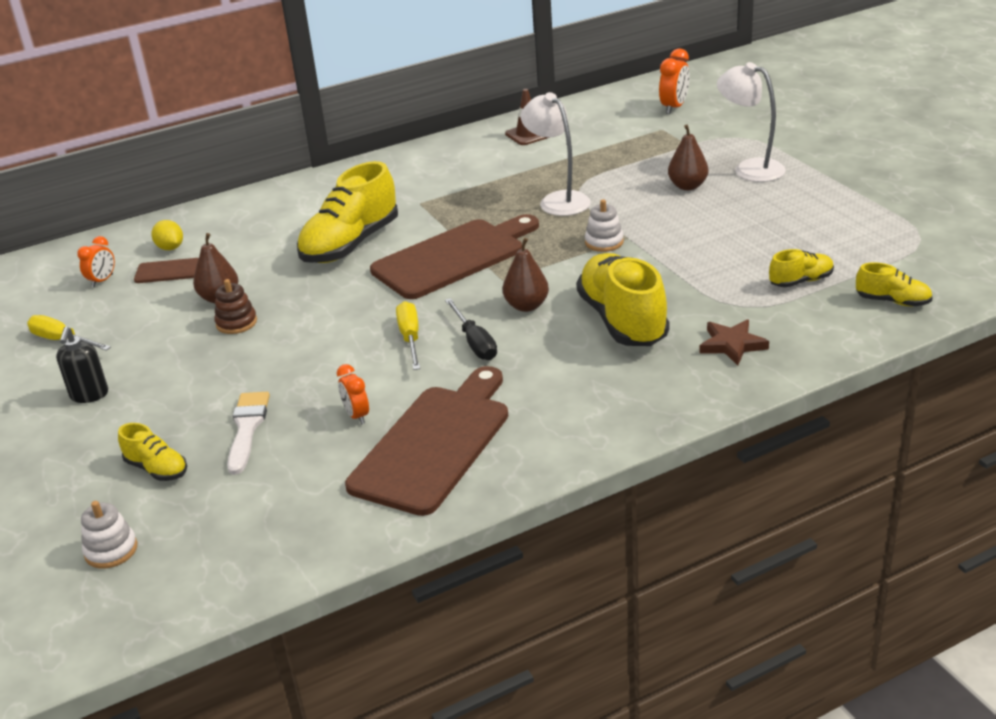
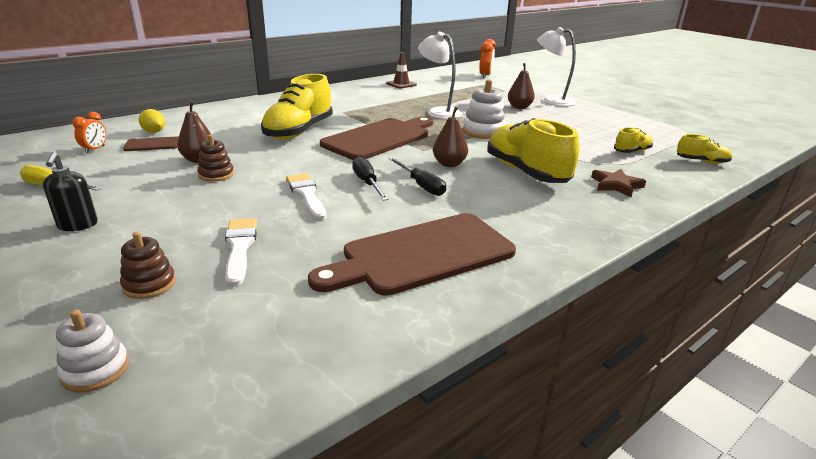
camera: 15 degrees left, 5 degrees down
(157, 469) = (149, 284): yellow shoe -> brown stacking toy
(333, 356) = (306, 195): none -> white brush
(356, 416) = (341, 235): orange clock -> none
(410, 338) = (367, 183): yellow screwdriver -> black screwdriver
(435, 444) = (422, 255): brown cutting board -> brown cutting board turned 135 degrees counterclockwise
(604, 242) = (483, 132): white stacking toy -> white stacking toy, size x1.56

